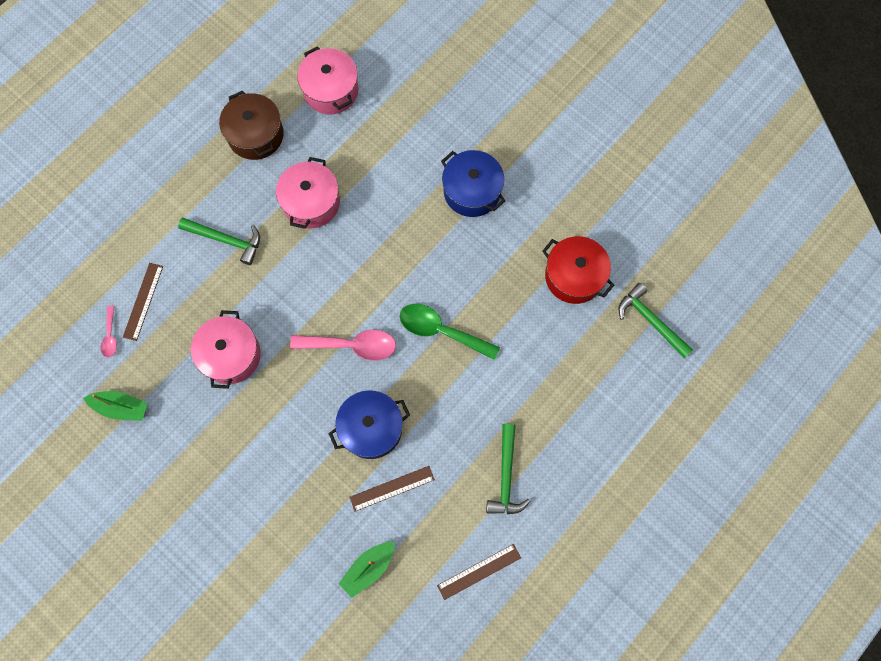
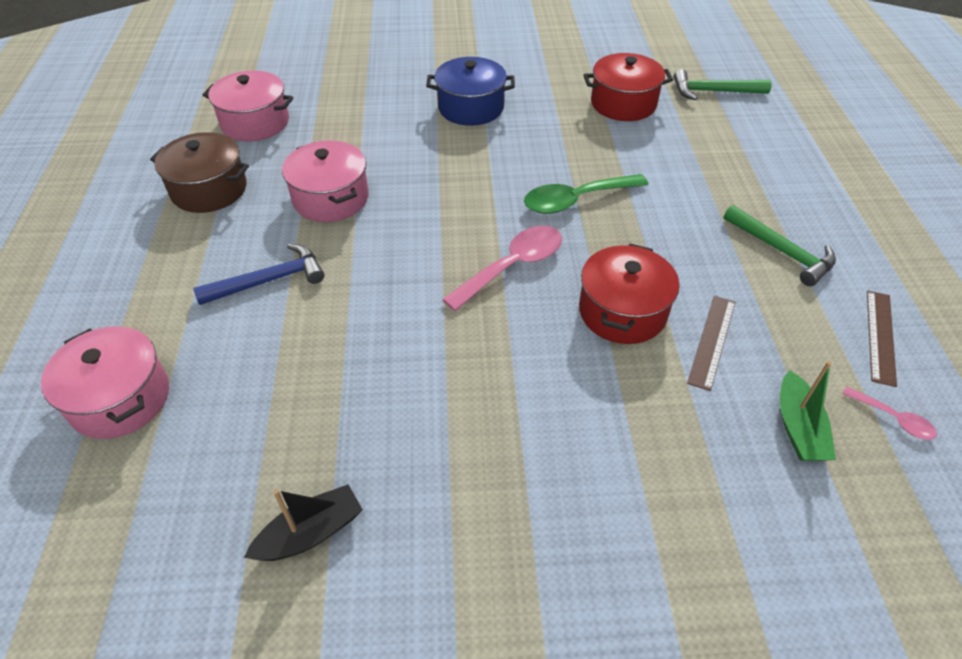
camera: 45 degrees left, 25 degrees down
(110, 336) = (210, 468): pink spoon -> pink spoon (893, 419)
(121, 407) = (310, 533): green boat -> black boat
(143, 301) = (220, 401): brown ruler -> none
(226, 240) = (269, 280): green hammer -> blue hammer
(231, 355) = (394, 368): pink pot -> pink pot (120, 399)
(371, 428) = (622, 311): blue pot -> red pot

